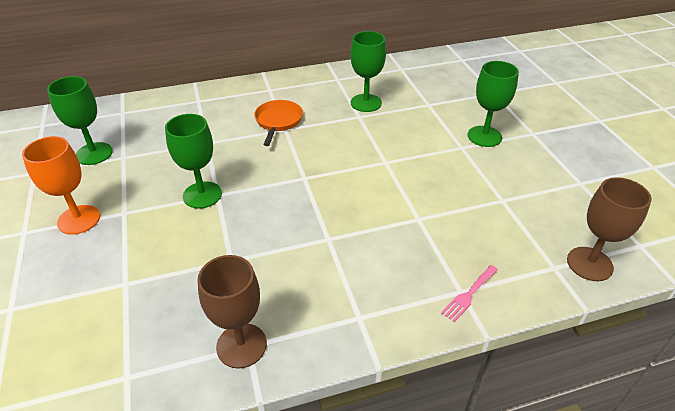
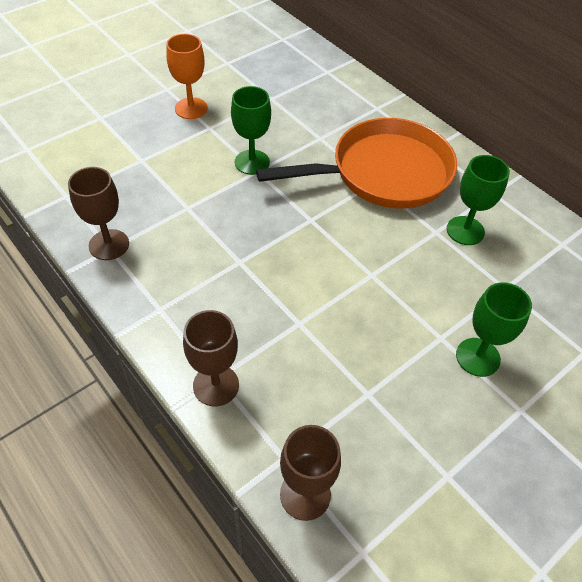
camera: 65 degrees right, 10 degrees up
(94, 154) = (266, 81): green goblet -> none
(278, 121) = (383, 173): orange pan -> orange pan, size x2.30
(469, 294) = (216, 385): pink fork -> brown goblet

